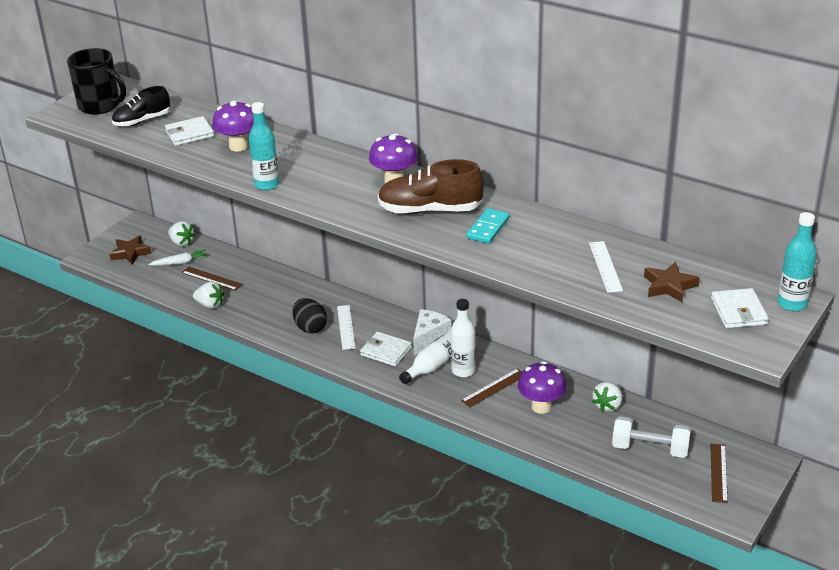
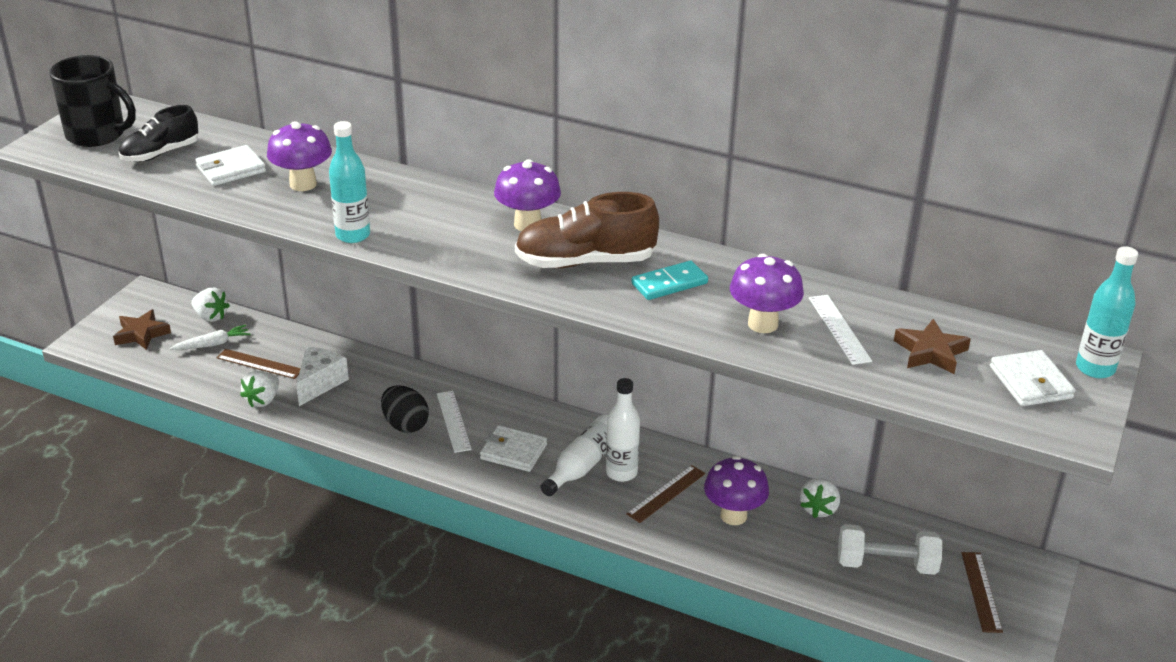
camera: 10 degrees left, 0 degrees up
(210, 305) = (263, 400): white strawberry -> white strawberry turned 105 degrees clockwise
(429, 338) = (568, 430): white cheese -> white cheese (320, 383)
(488, 228) = (669, 283): turquoise domino -> turquoise domino turned 45 degrees clockwise
(549, 260) = (762, 324): none -> purple mushroom

